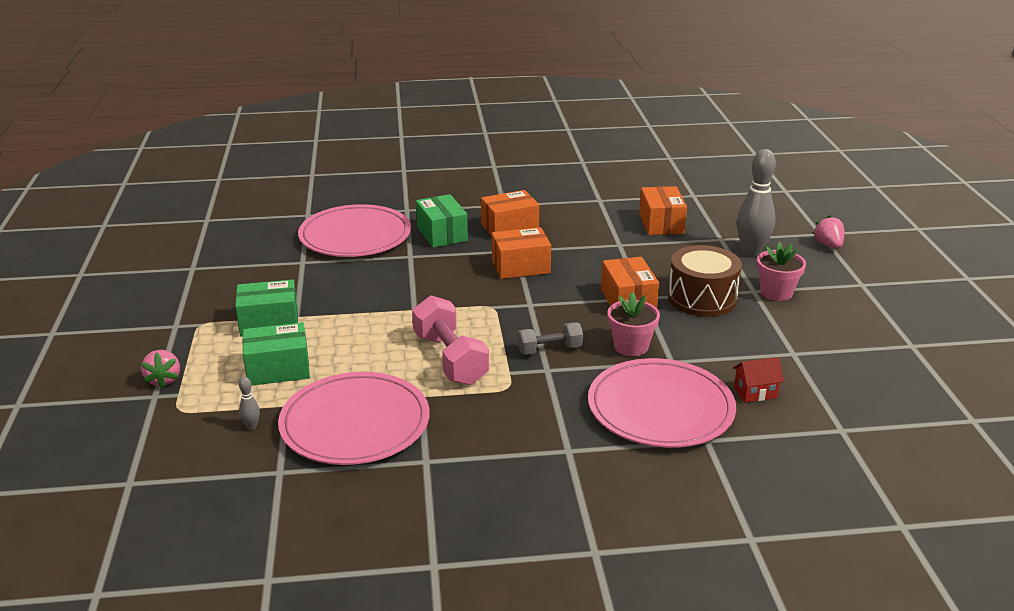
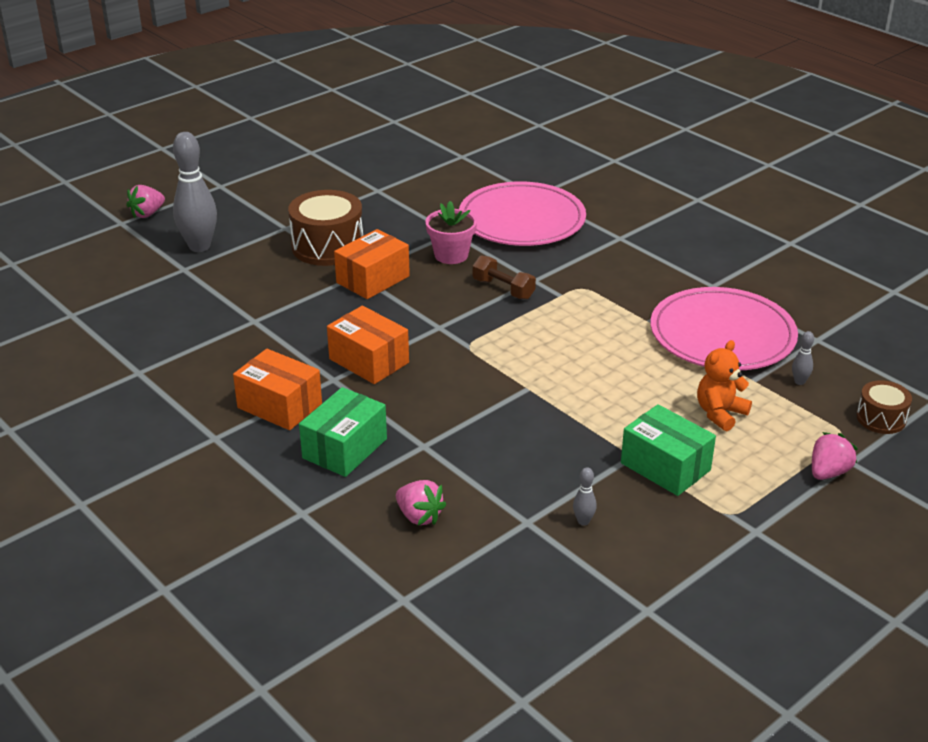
camera: 125 degrees left, 5 degrees up
(160, 439) = (881, 418): none -> brown drum
(275, 277) = (583, 521): none -> grey bowling pin
(278, 369) = (720, 413): green box -> orange teddy bear
(355, 236) = (419, 516): pink plate -> pink strawberry
(450, 359) = (580, 330): pink dumbbell -> none
(549, 349) = (503, 289): grey dumbbell -> brown dumbbell
(661, 224) = (175, 312): orange box -> none
(755, 392) = (453, 192): red house -> none
(776, 292) = (278, 217): pink flower pot -> none

